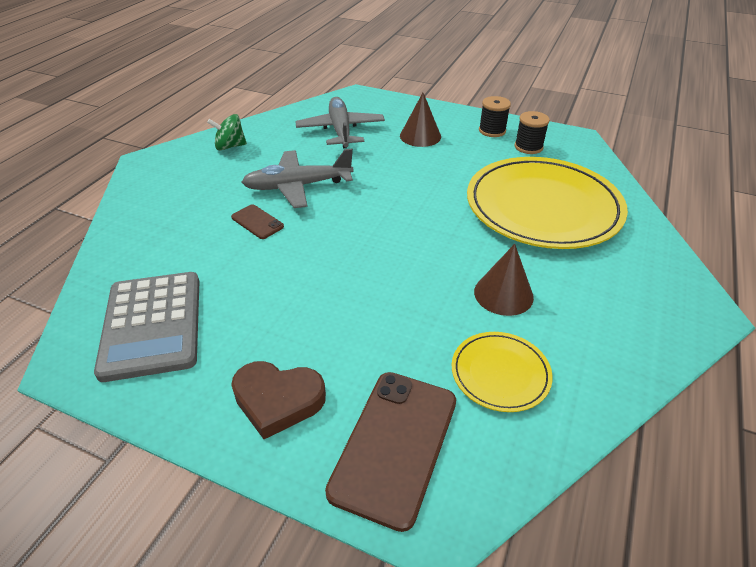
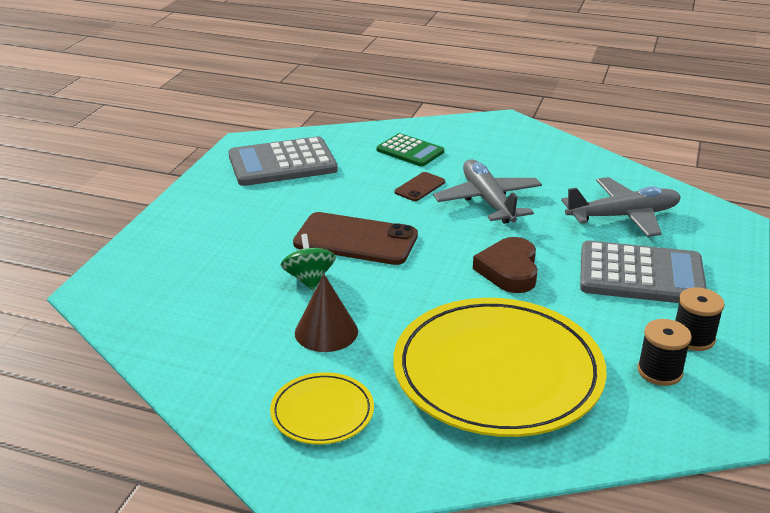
camera: 85 degrees right, 10 degrees down
(176, 222) = (410, 151): none -> green calculator
(230, 146) = (551, 156): green spinning top -> green spinning top (309, 279)
(278, 400) = (204, 221): brown heart -> brown heart (509, 270)
(395, 445) = (156, 272): brown phone -> brown phone (355, 240)
(420, 136) = (641, 275): brown cone -> grey calculator
(500, 373) = (220, 325): yellow plate -> yellow plate (322, 412)

